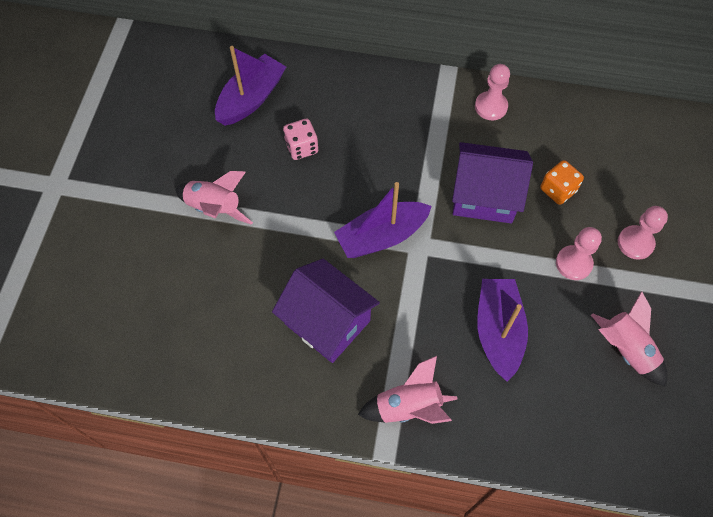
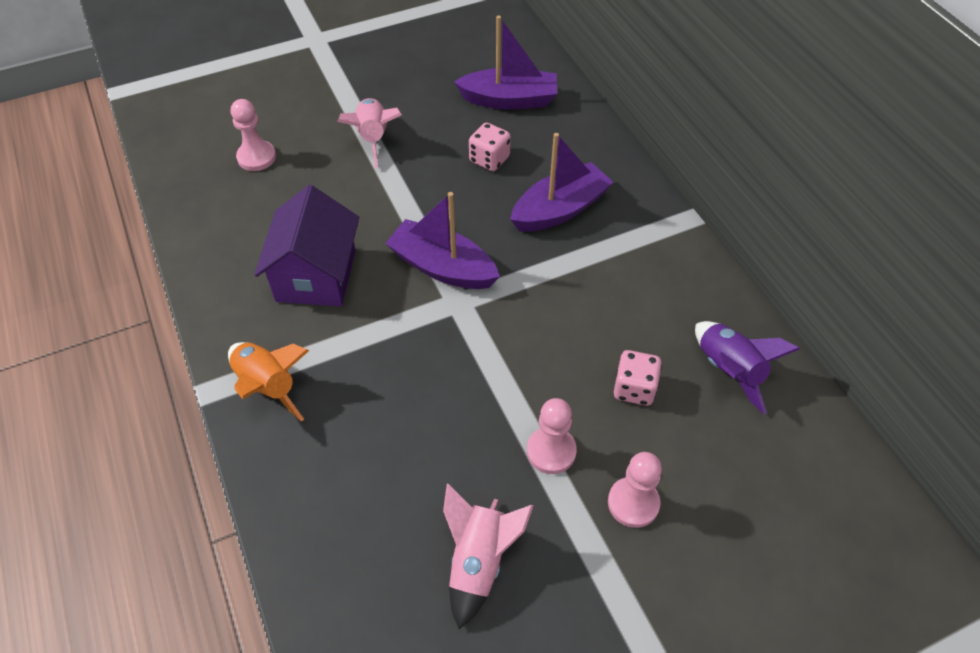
camera: 55 degrees right, 10 degrees down
(408, 407) = (268, 386): pink rocket -> orange rocket
(484, 196) = (565, 326): purple house -> none
(491, 107) = (683, 275): pink pawn -> pink pawn (256, 157)
(498, 331) = (409, 421): purple boat -> purple boat (560, 209)
(558, 190) = (634, 389): orange dice -> pink dice
(577, 134) = (728, 370): none -> purple rocket

